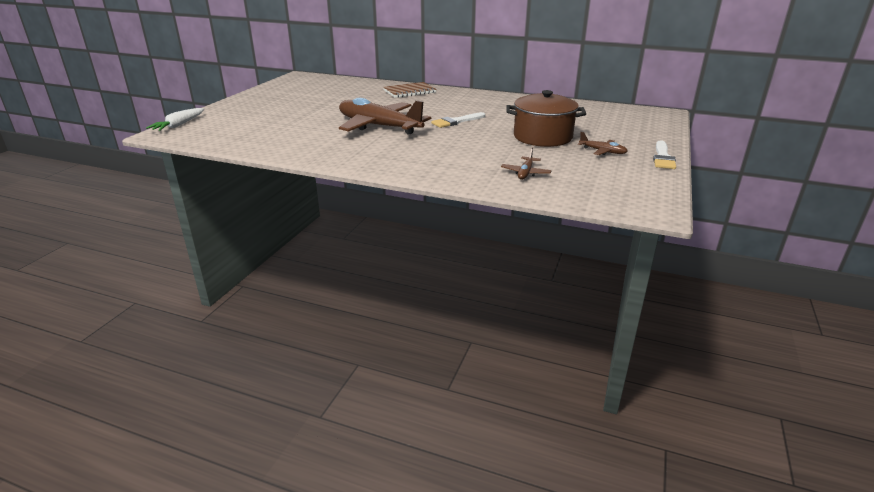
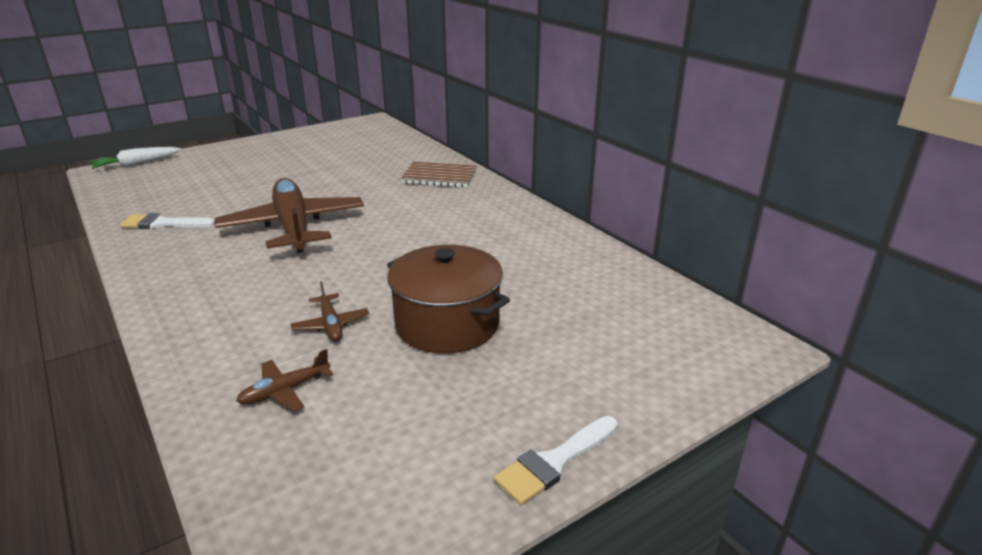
camera: 35 degrees right, 0 degrees up
(456, 121) = (393, 249): white brush -> white brush (163, 224)
(602, 151) = (478, 396): brown plane -> brown plane (331, 324)

